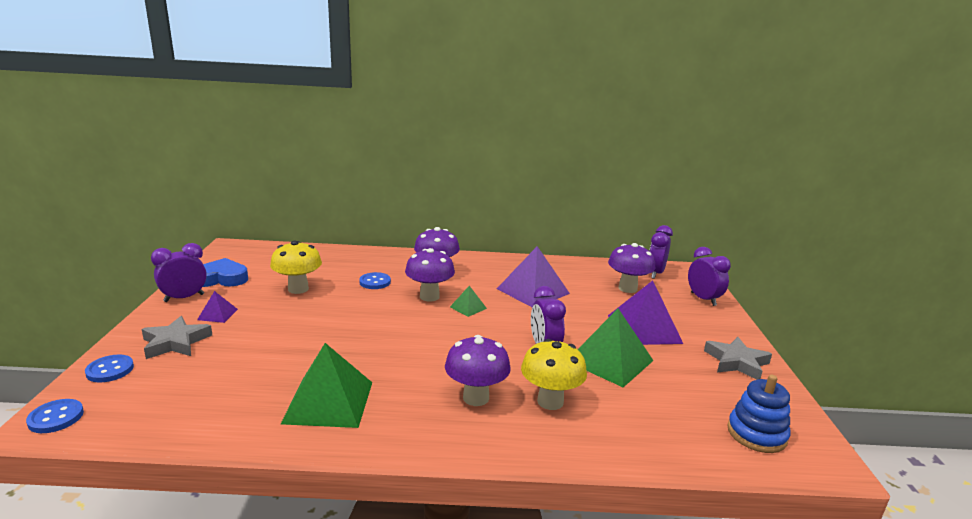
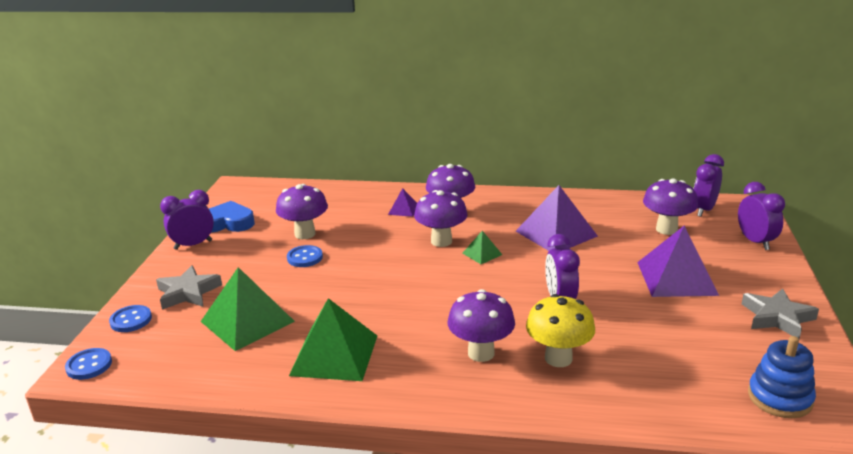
camera: 10 degrees right, 5 degrees up
(217, 314) = (226, 262): purple pyramid -> purple pyramid (403, 209)
(298, 289) = (305, 234): yellow mushroom -> purple mushroom
(375, 282) = (384, 225): blue button -> blue button (305, 258)
(610, 361) = (630, 315): green pyramid -> green pyramid (247, 321)

